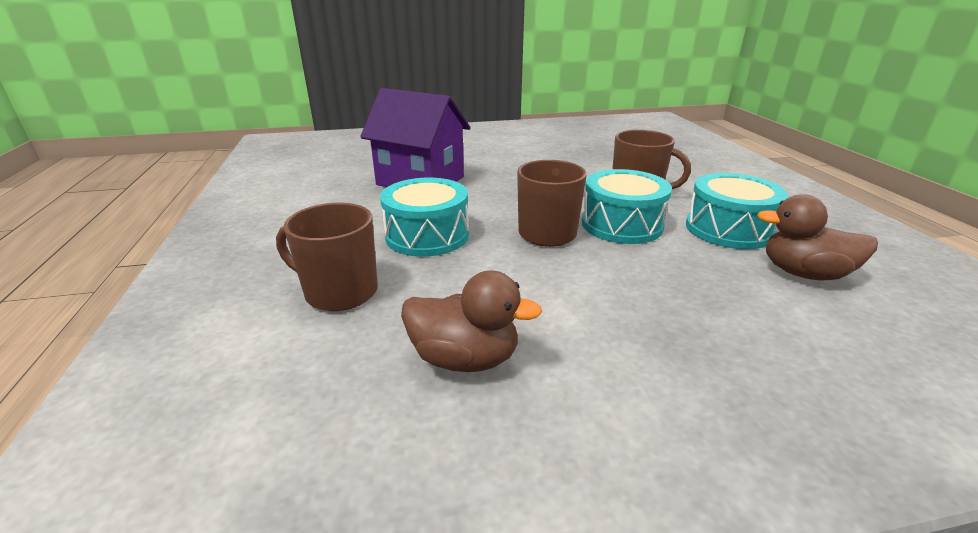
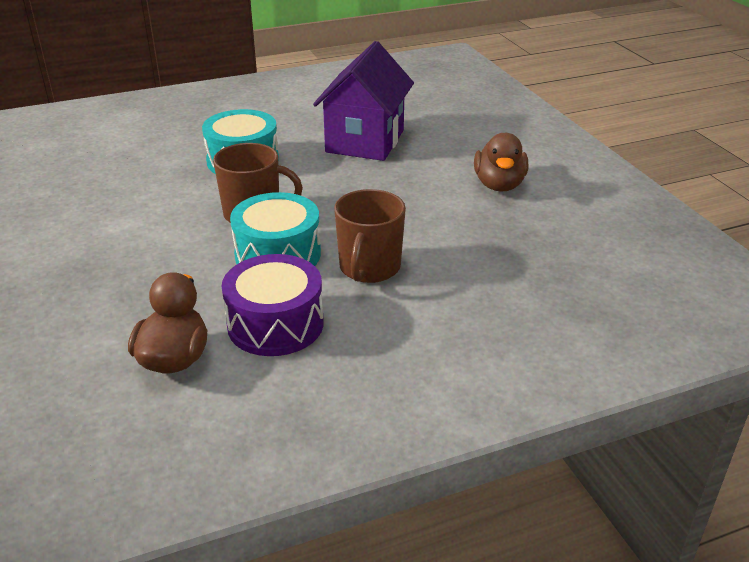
camera: 80 degrees right, 5 degrees up
(340, 292) = (156, 143): brown mug -> none
(465, 358) = (77, 194): brown duck -> brown duck (499, 185)
(728, 229) = (275, 324): turquoise drum -> purple drum

